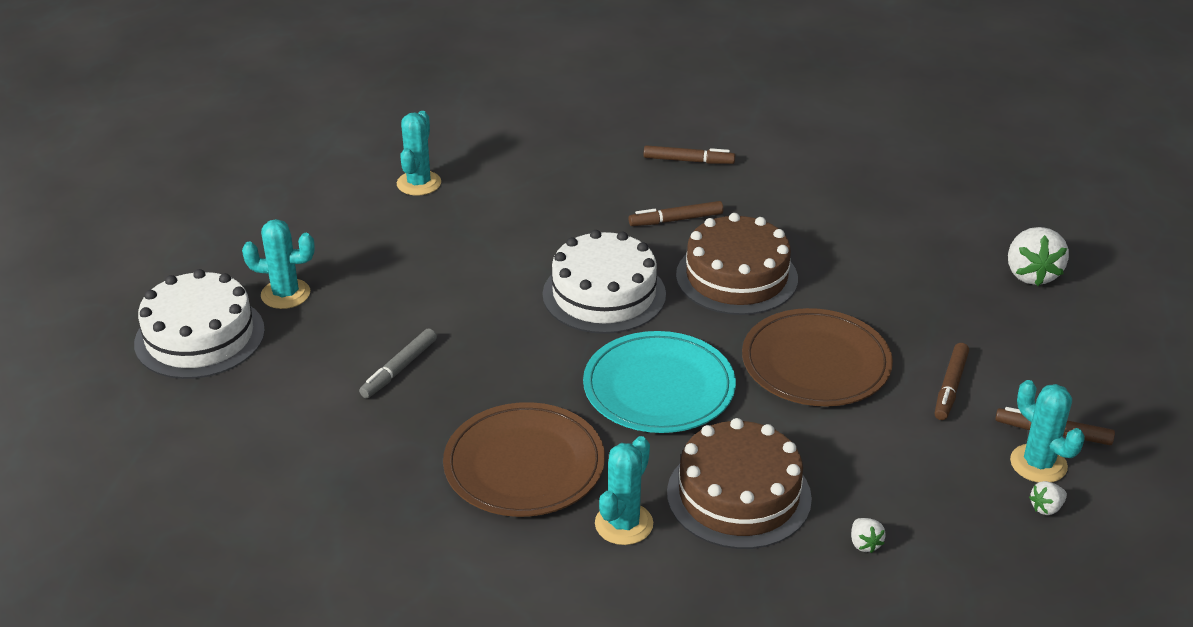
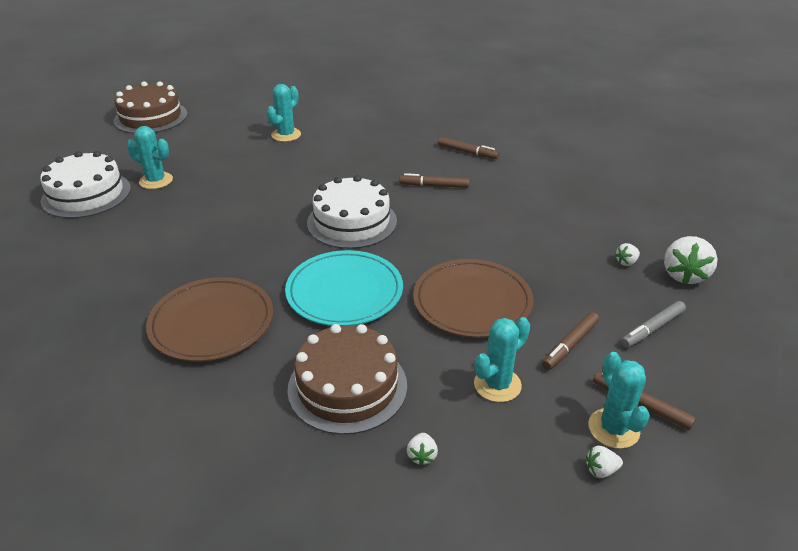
camera: 20 degrees right, 0 degrees up
(399, 369) = (184, 239): grey marker -> grey marker (652, 329)
(624, 524) = (247, 385): turquoise cactus -> turquoise cactus (497, 385)
(736, 277) = (452, 230): brown cake -> brown cake (151, 117)
(961, 273) = (626, 262): none -> white strawberry

